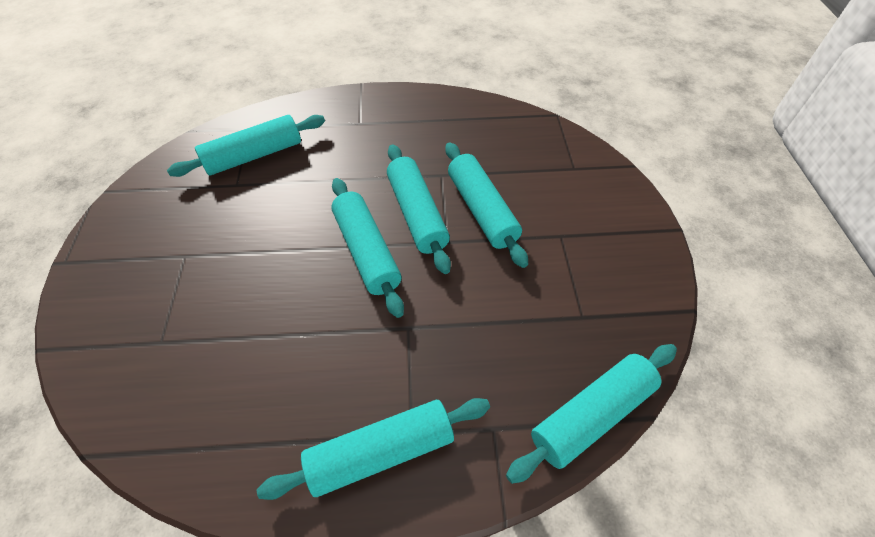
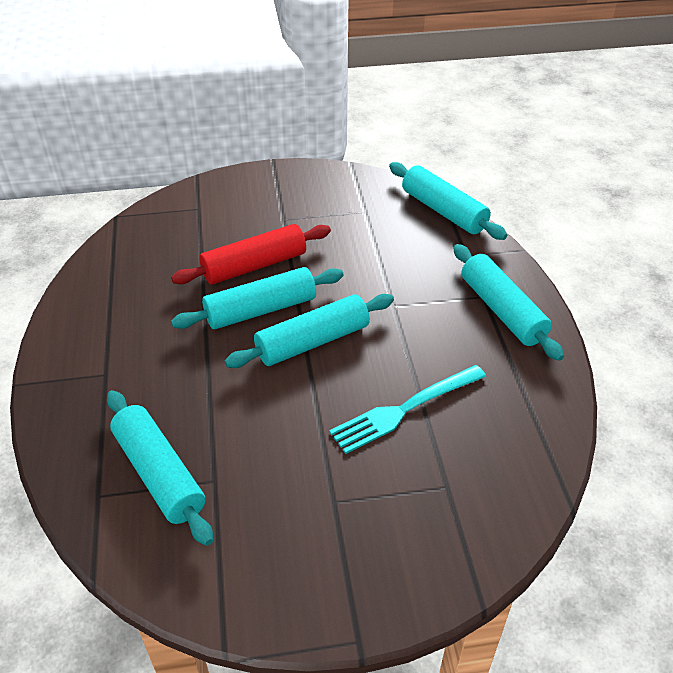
camera: 95 degrees left, 10 degrees down
(259, 318) = (404, 410): none -> turquoise fork
(482, 210) = (254, 266): turquoise rolling pin -> red rolling pin

